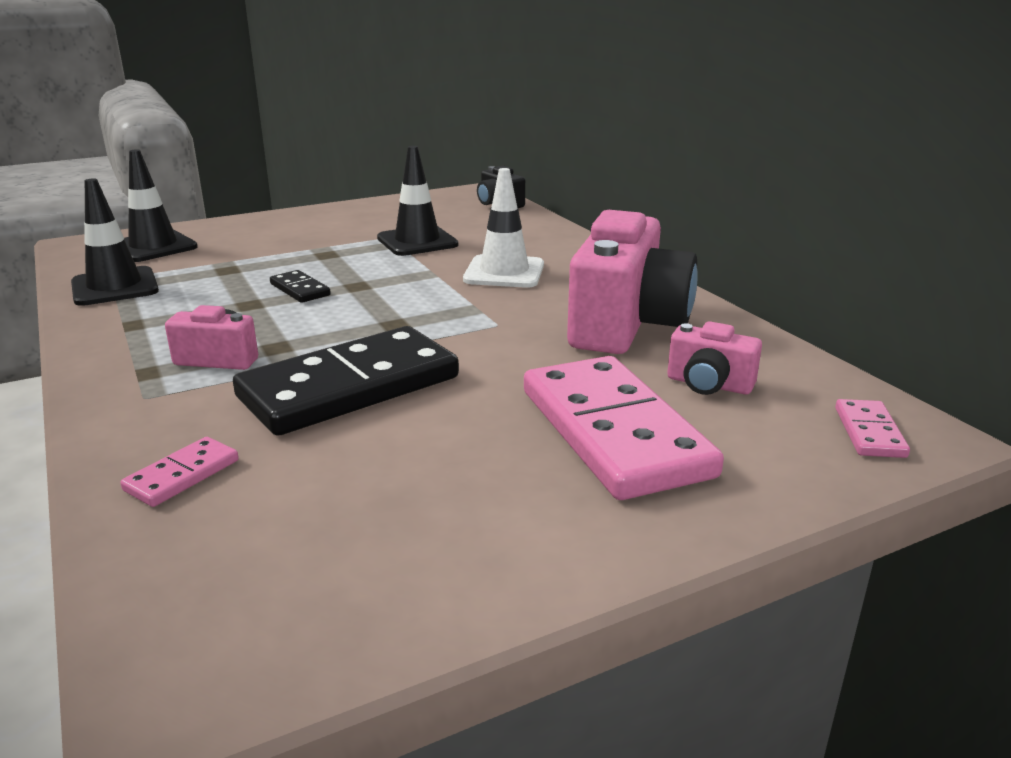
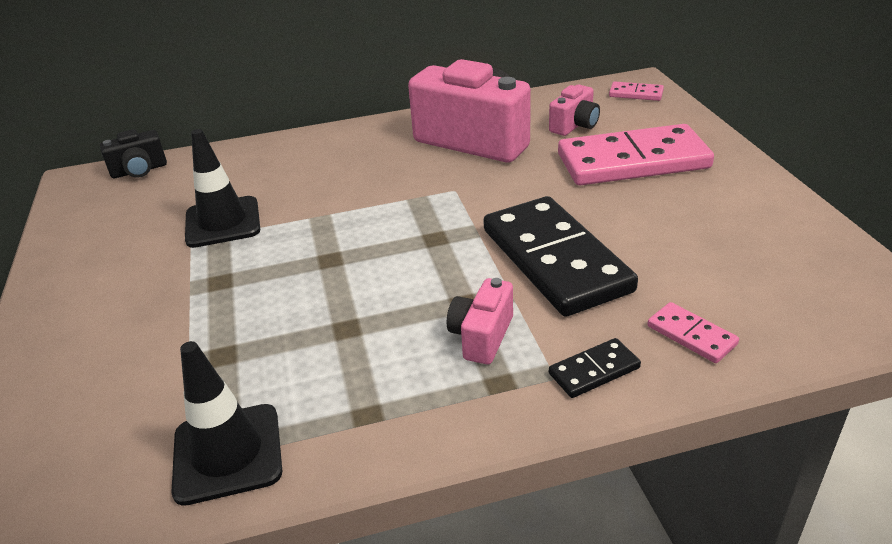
camera: 75 degrees left, 10 degrees up
(153, 247) = (75, 439): black traffic cone -> none
(300, 290) = (322, 295): black domino -> black domino (594, 371)
(504, 272) = (342, 180): white traffic cone -> none

